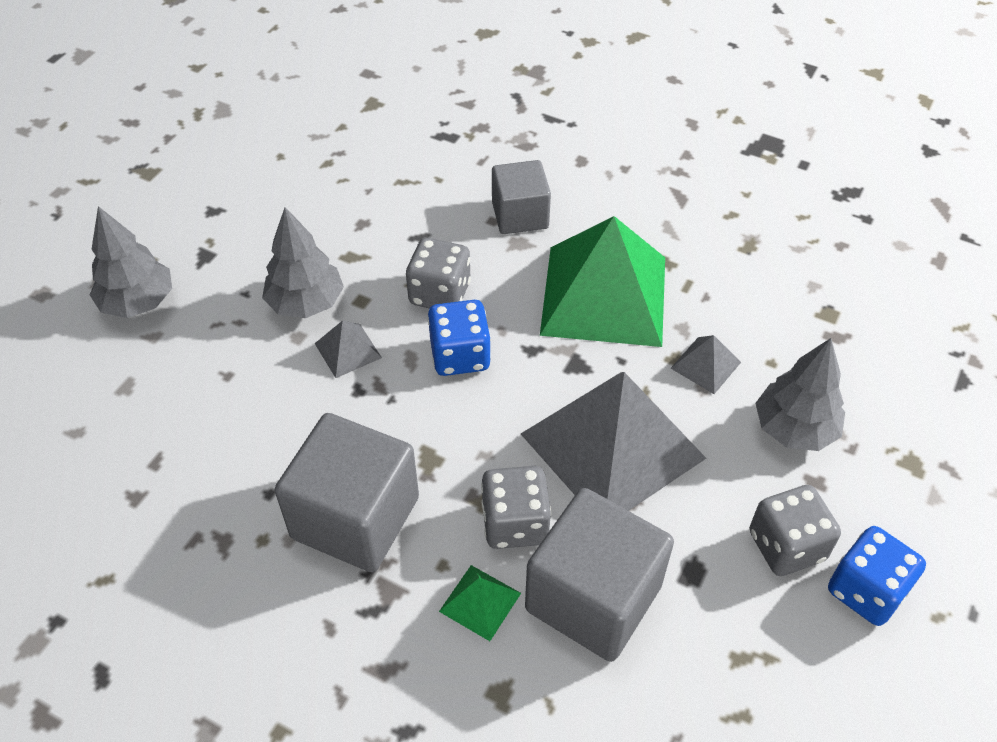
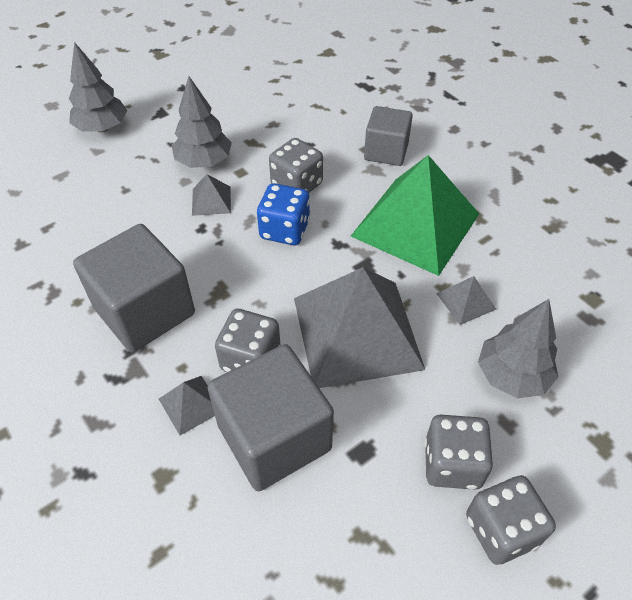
camera: 25 degrees right, 0 degrees up
(480, 602) = (190, 404): green pyramid -> grey pyramid
(866, 590) = (501, 530): blue dice -> grey dice

